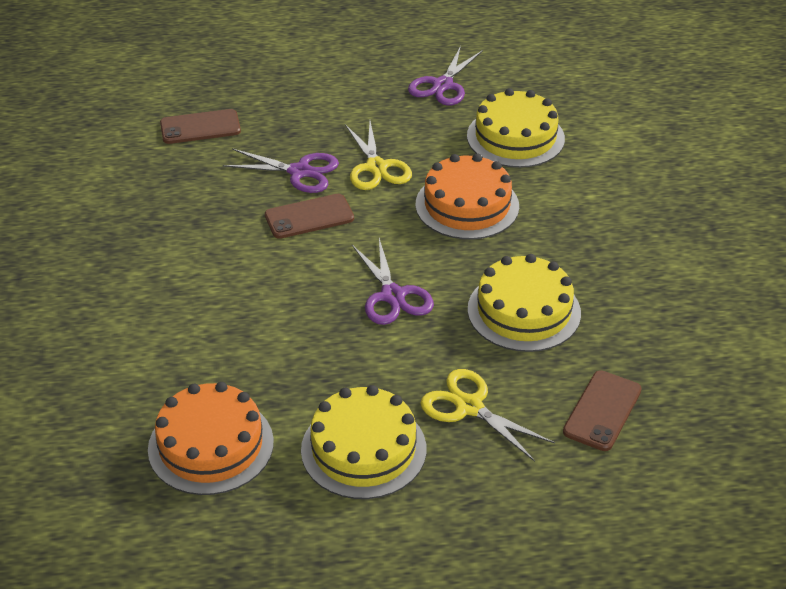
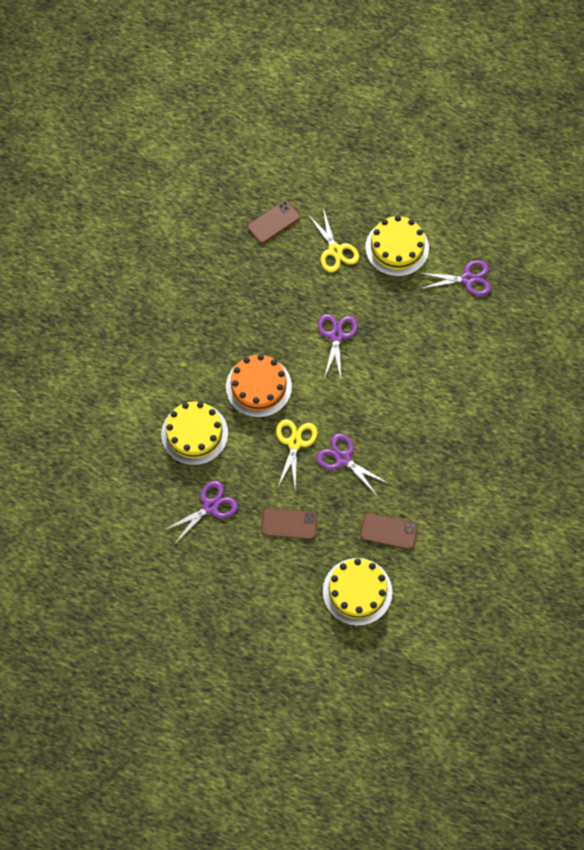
camera: 155 degrees left, 25 degrees up
(211, 445) = (468, 279): orange cake -> purple scissors
(309, 217) = (354, 416): brown phone -> brown phone (289, 523)
(524, 311) = (273, 296): yellow cake -> yellow cake (357, 591)

